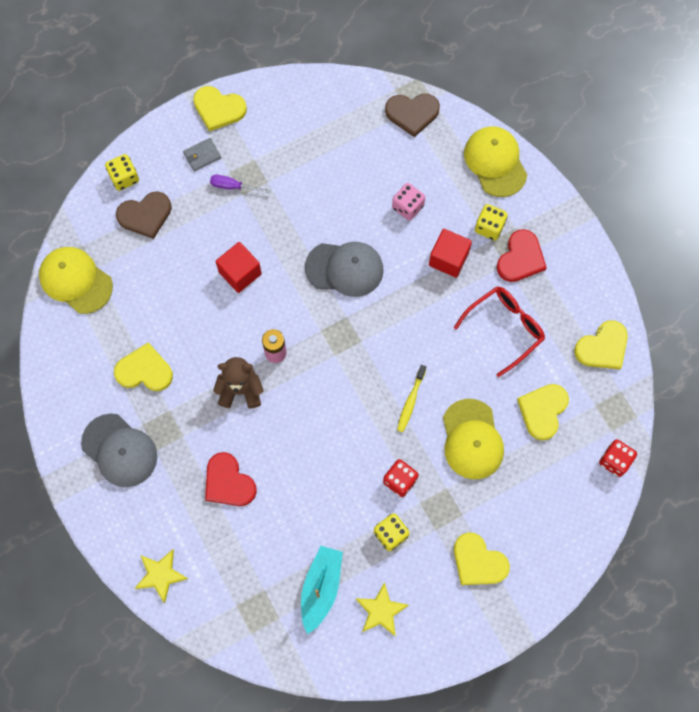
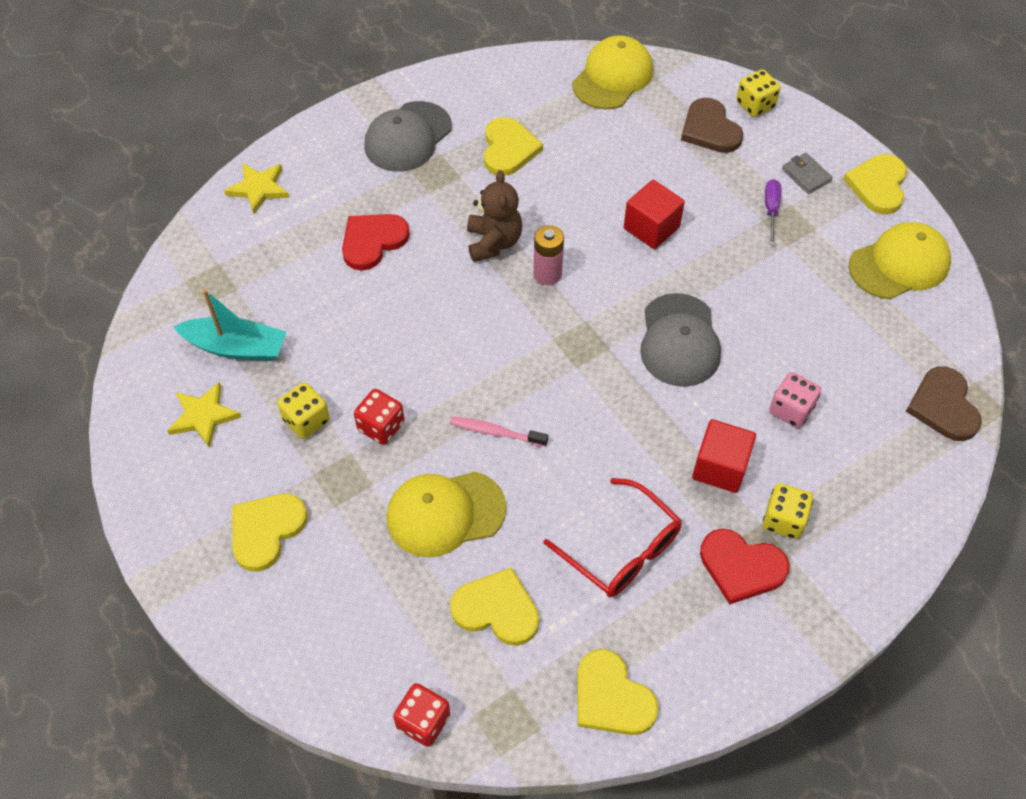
camera: 85 degrees right, 15 degrees down
(410, 401) = (495, 432): yellow toothbrush -> pink toothbrush
(495, 162) = (895, 523): yellow cap -> yellow cap (899, 264)

